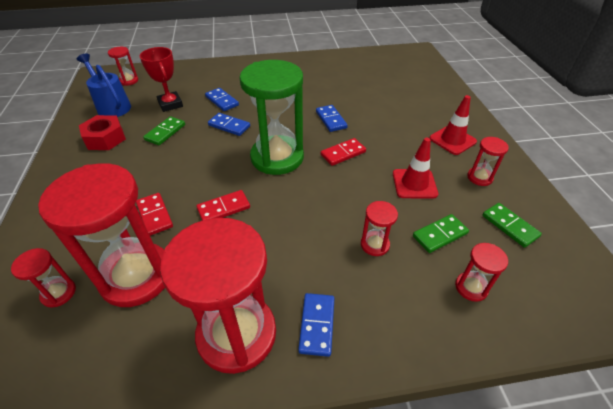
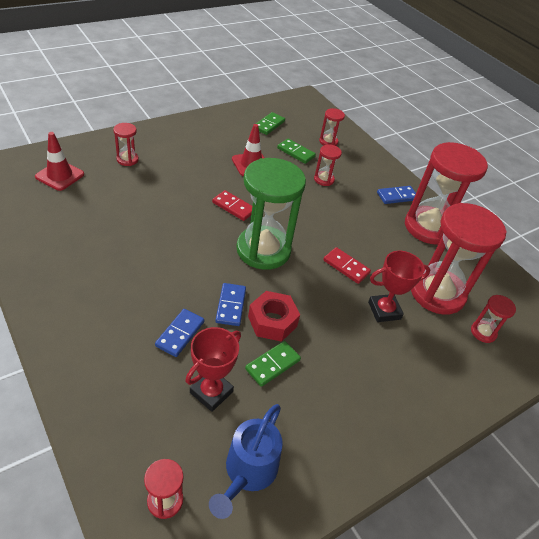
camera: 120 degrees left, 0 degrees up
(105, 138) = (317, 426): red nut -> red nut (272, 321)
(154, 215) = (384, 310): red domino -> red trophy
(165, 132) = (273, 365): green domino -> green domino turned 45 degrees counterclockwise
(331, 120) = (181, 223): blue domino -> none
(452, 140) = (181, 145): red traffic cone -> red traffic cone (60, 175)
(479, 177) = (225, 134): red hourglass -> red hourglass (127, 159)

